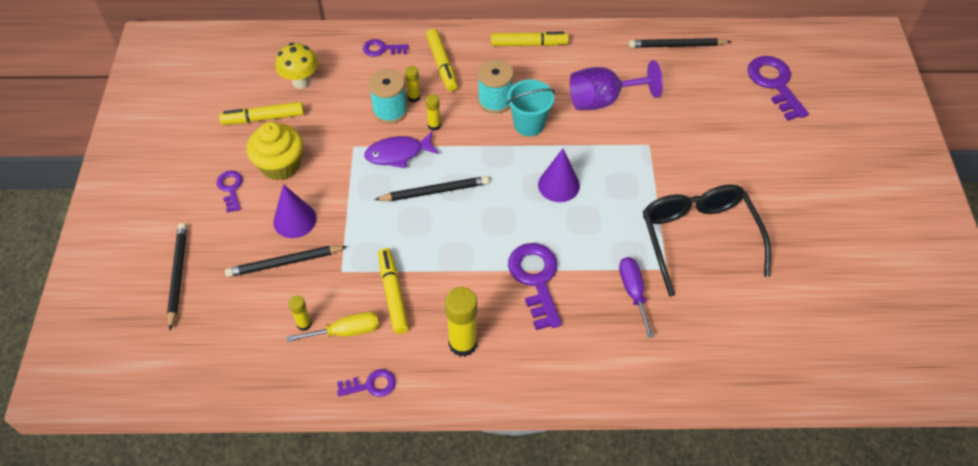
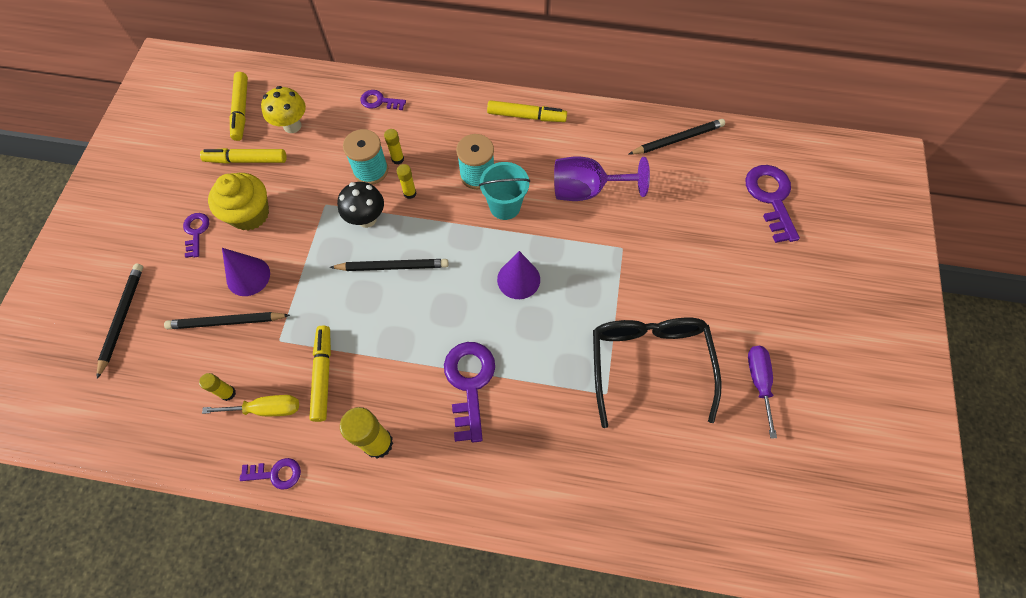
camera: 10 degrees right, 10 degrees up
(398, 154) = (367, 219): purple fish -> black mushroom
(442, 64) = (434, 126): yellow marker -> yellow marker (241, 110)
(633, 292) = (566, 415): purple screwdriver -> purple screwdriver (758, 382)
(676, 45) = (678, 139): black pencil -> black pencil turned 150 degrees clockwise

